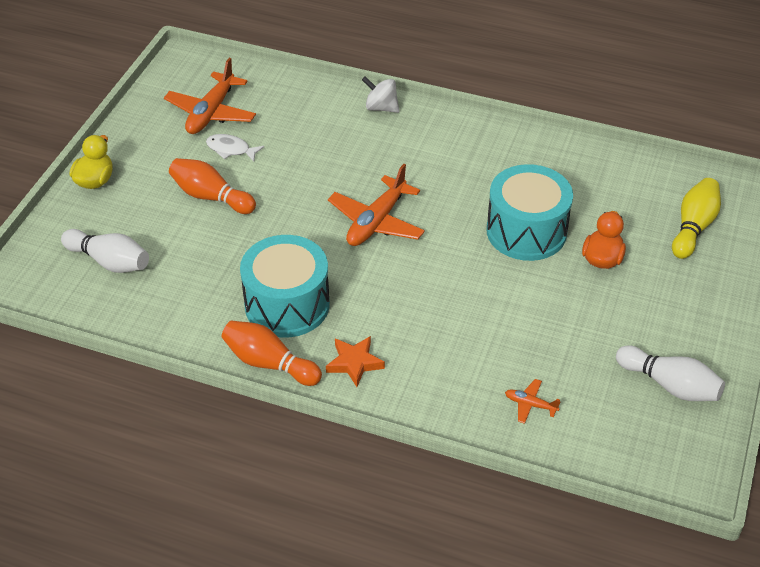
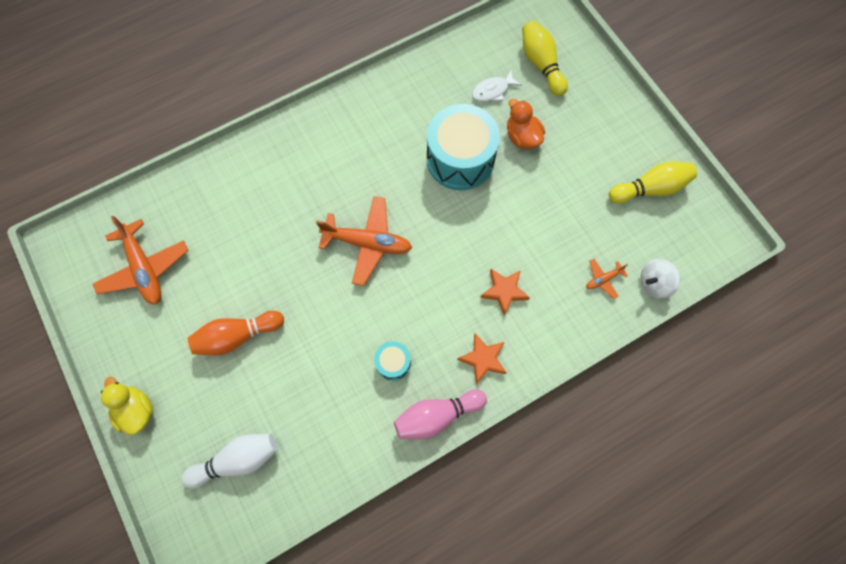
camera: 50 degrees left, 25 degrees up
(231, 149) = (200, 284): white fish -> white fish (493, 91)
(269, 363) = (437, 416): orange bowling pin -> pink bowling pin
(287, 305) = (393, 363): turquoise drum -> turquoise drum, size x0.46
(376, 222) = (367, 243): orange plane -> orange plane turned 60 degrees counterclockwise
(381, 107) = (257, 150): white spinning top -> white spinning top (654, 283)
(435, 338) = (504, 291): none -> orange star
(670, 385) = (650, 188): white bowling pin -> yellow bowling pin

